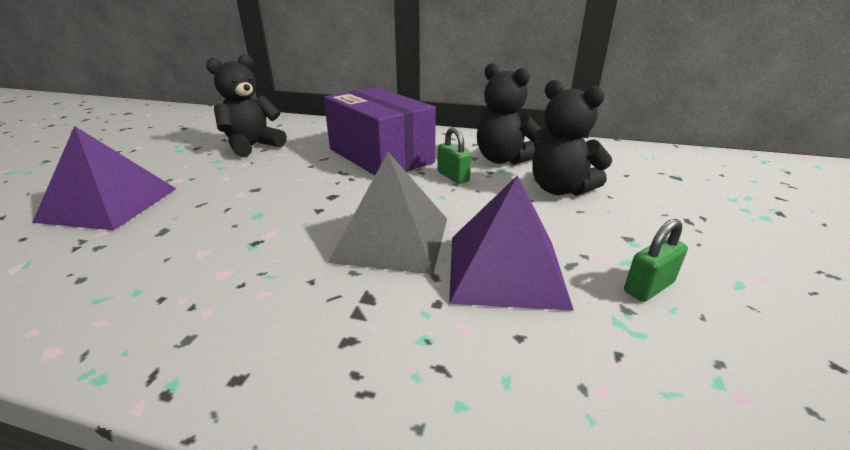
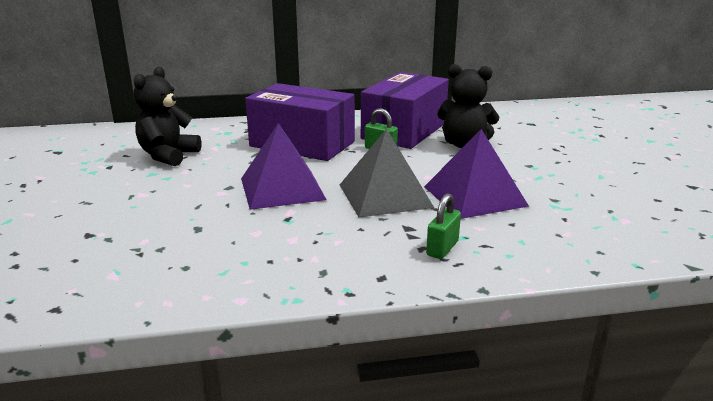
camera: 25 degrees left, 5 degrees down
(109, 204) = (110, 223): purple pyramid -> purple pyramid (282, 189)
(502, 159) = (404, 131): black teddy bear -> purple box
(648, 287) = (558, 187): green padlock -> green padlock (442, 248)

